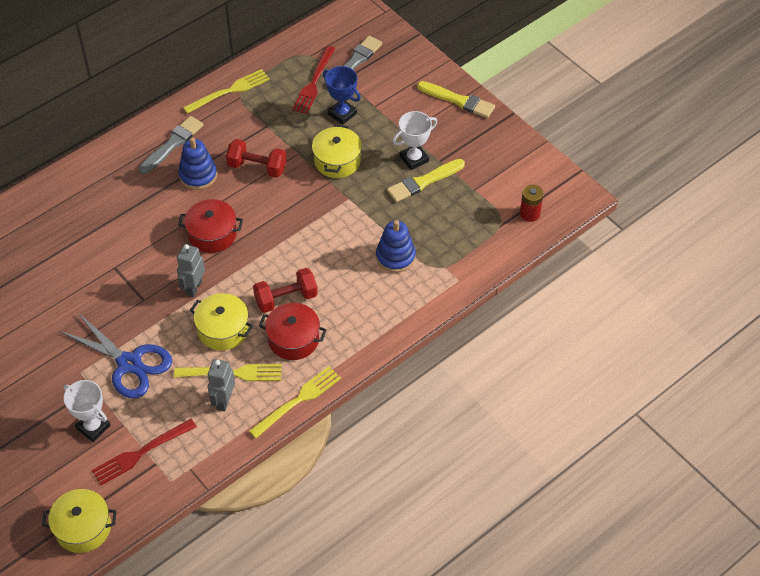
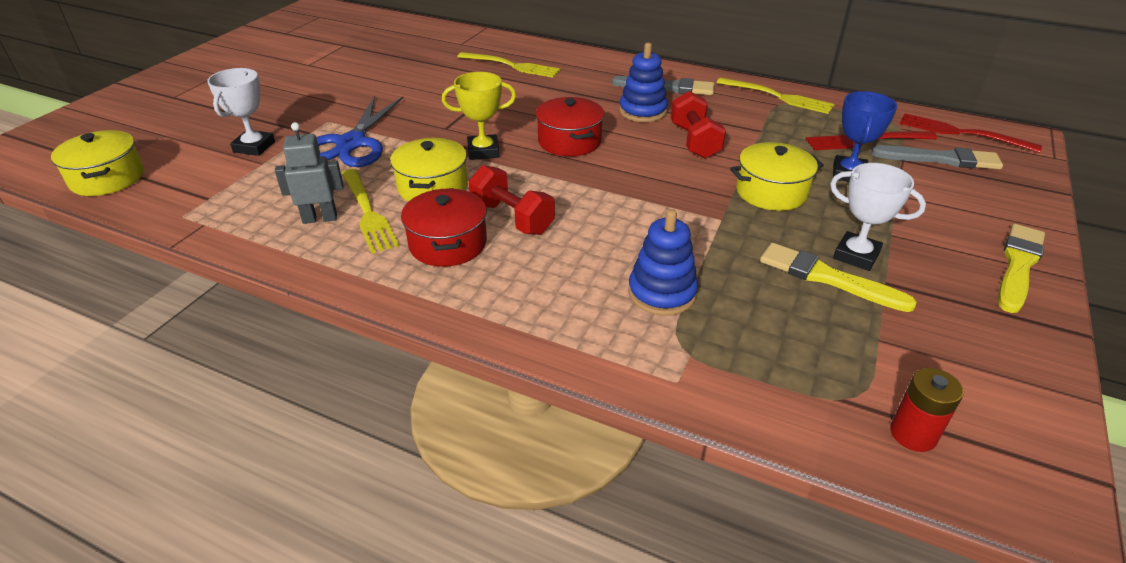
camera: 65 degrees right, 15 degrees down
(141, 453) = (222, 184): red fork -> red fork (961, 133)
(194, 287) = (483, 151): grey robot -> yellow trophy
(298, 400) = (342, 279): yellow fork -> yellow fork (512, 66)
(458, 100) = (1018, 265): yellow brush -> yellow brush turned 150 degrees counterclockwise

